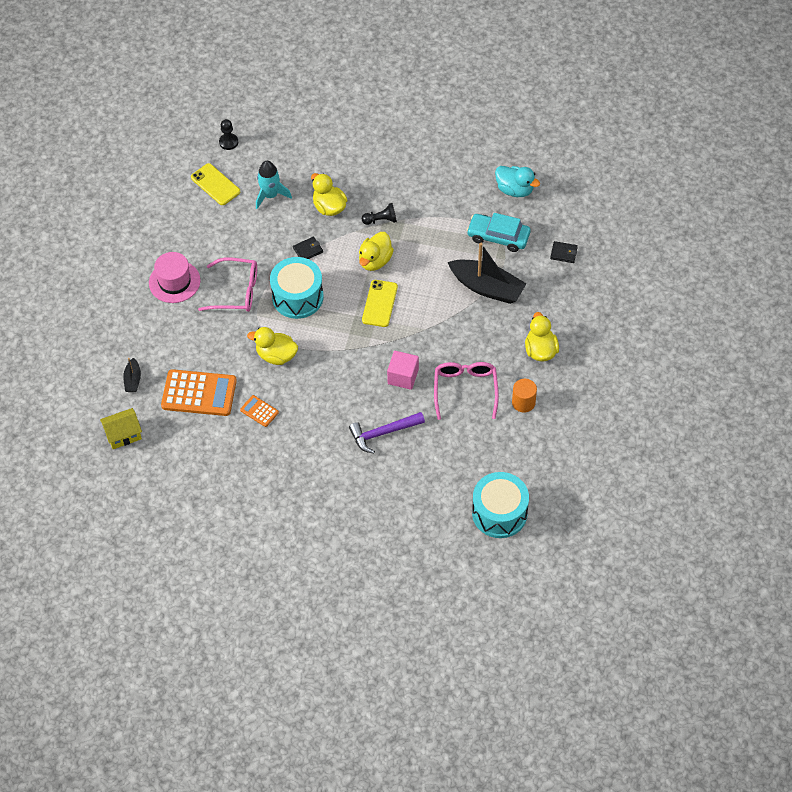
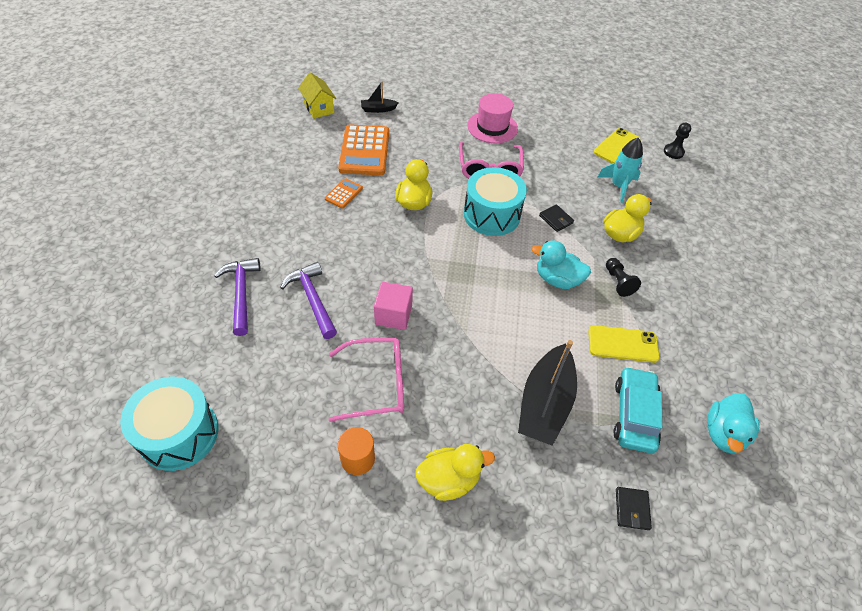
camera: 80 degrees right, 5 degrees down
(373, 485) = (241, 293): none -> purple hammer
(375, 261) = (557, 279): yellow duck -> turquoise duck
(379, 303) = (496, 287): yellow phone -> yellow phone (623, 344)

